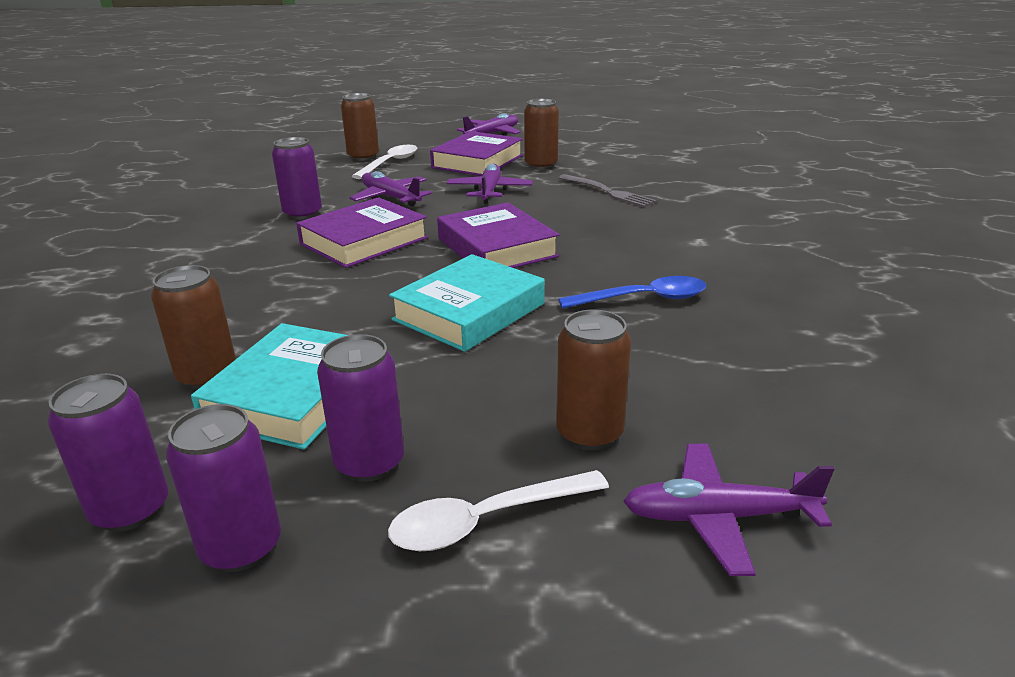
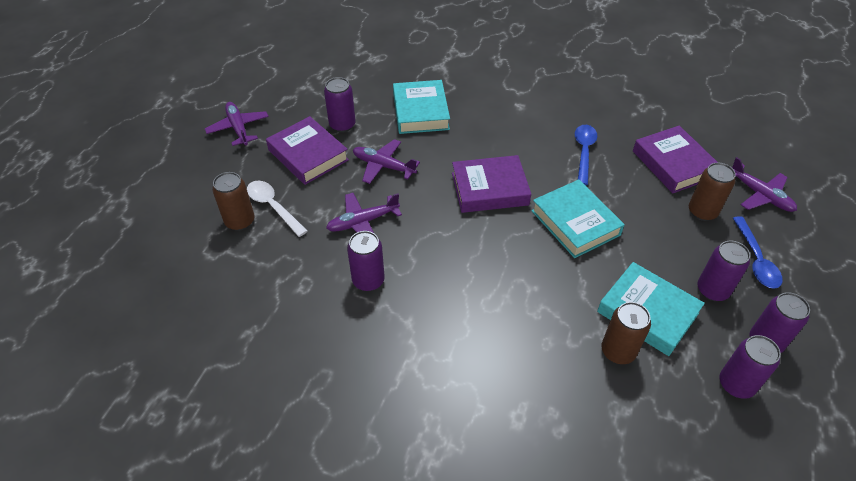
camera: 70 degrees left, 20 degrees up
(364, 241) = (446, 252): purple book -> purple book (673, 164)
(486, 520) = (756, 260): white spoon -> blue spoon
(541, 165) = (342, 125): brown can -> purple can
(608, 192) = (420, 112): grey fork -> turquoise book
(718, 517) = (760, 195): purple plane -> purple plane turned 60 degrees counterclockwise

